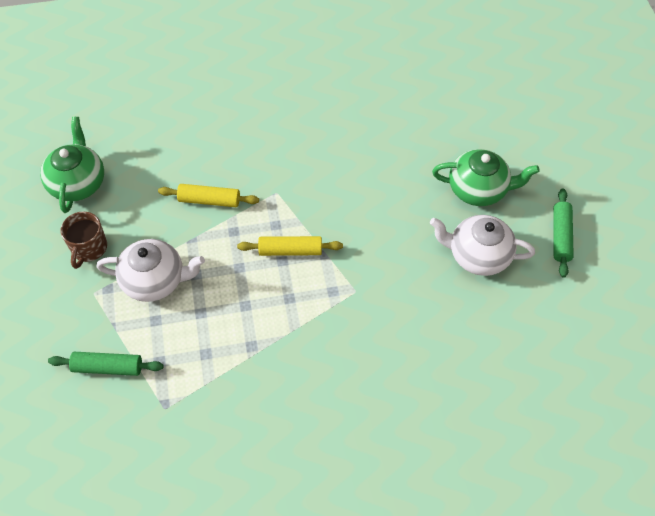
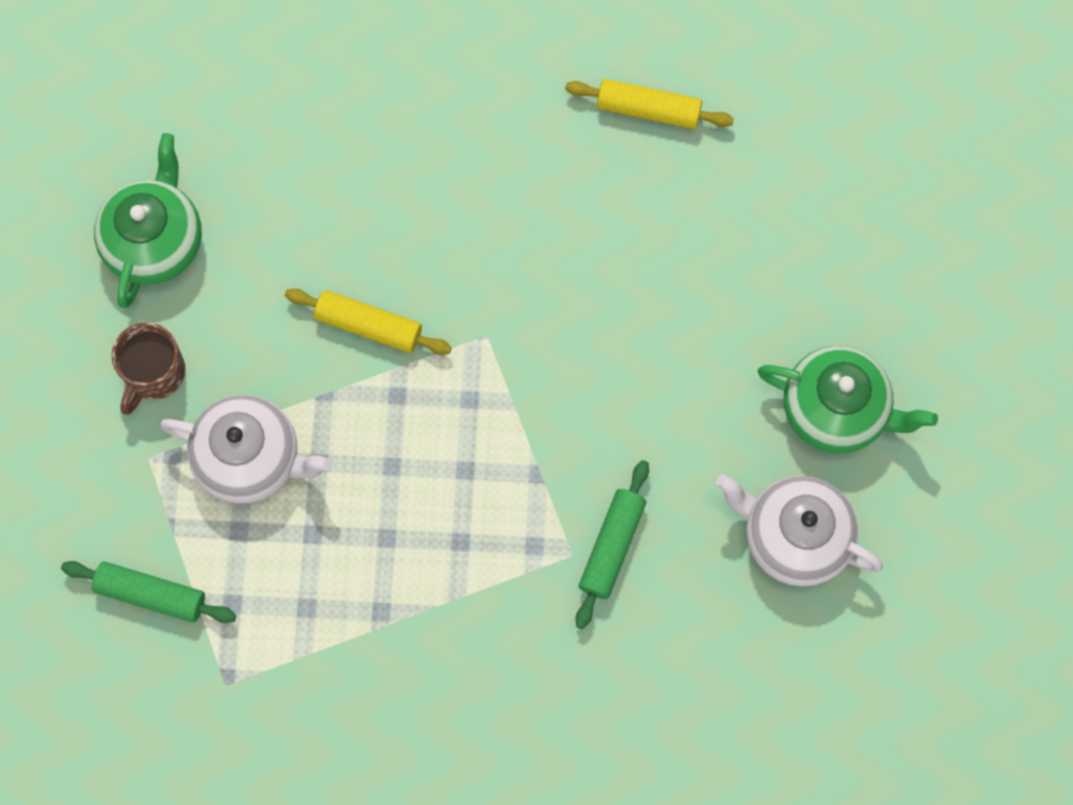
camera: 15 degrees right, 15 degrees up
(290, 250) = (483, 454): yellow rolling pin -> yellow rolling pin (648, 110)
(560, 236) = (949, 534): green rolling pin -> green rolling pin (612, 547)

